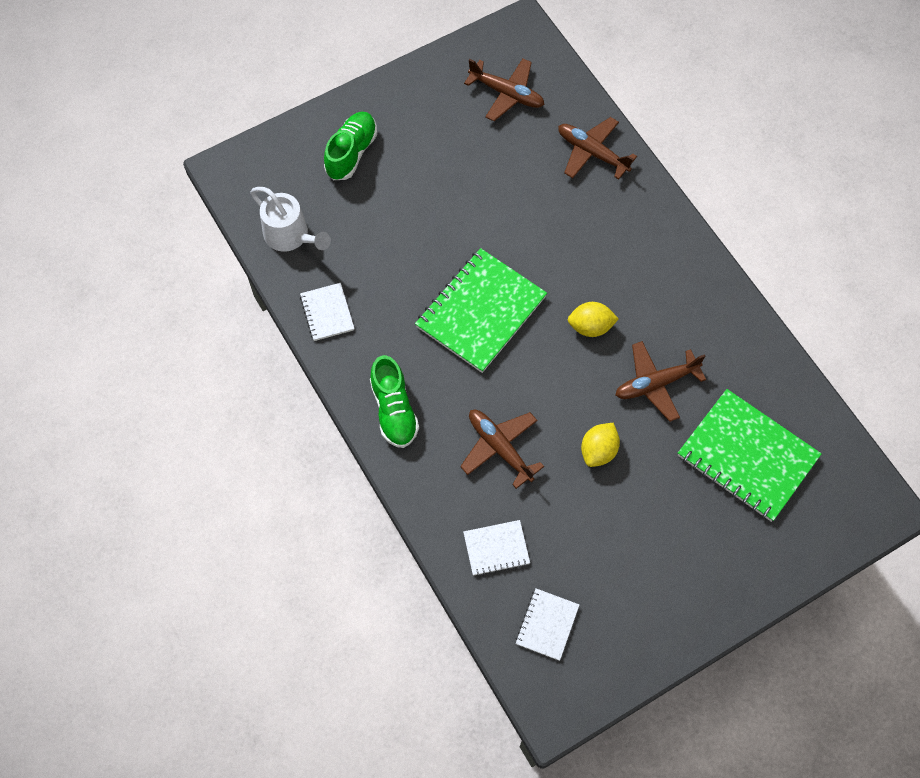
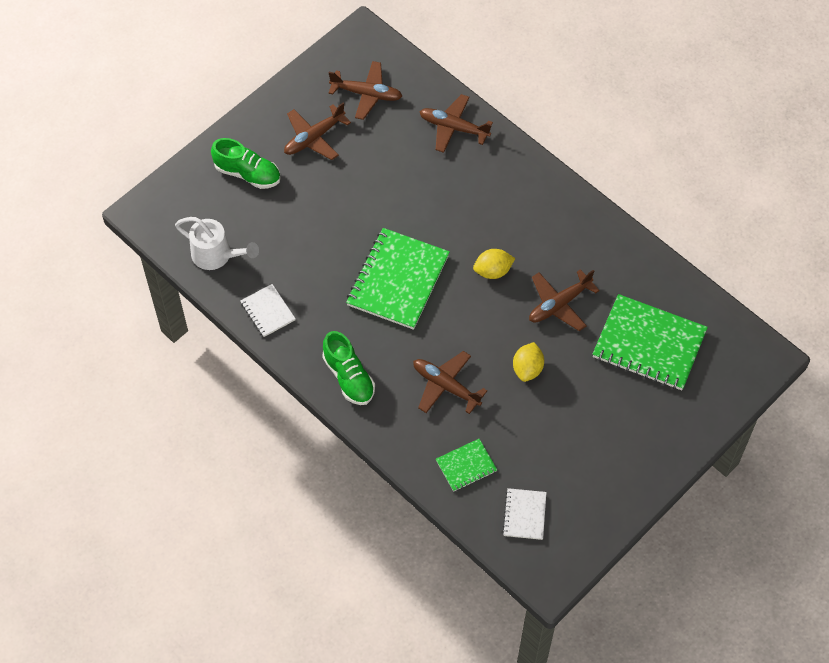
camera: 15 degrees left, 5 degrees down
(351, 153) = (247, 173): green shoe -> green shoe turned 105 degrees clockwise
(435, 129) = (314, 138): none -> brown plane
(496, 548) = (466, 466): white notebook -> green notebook

